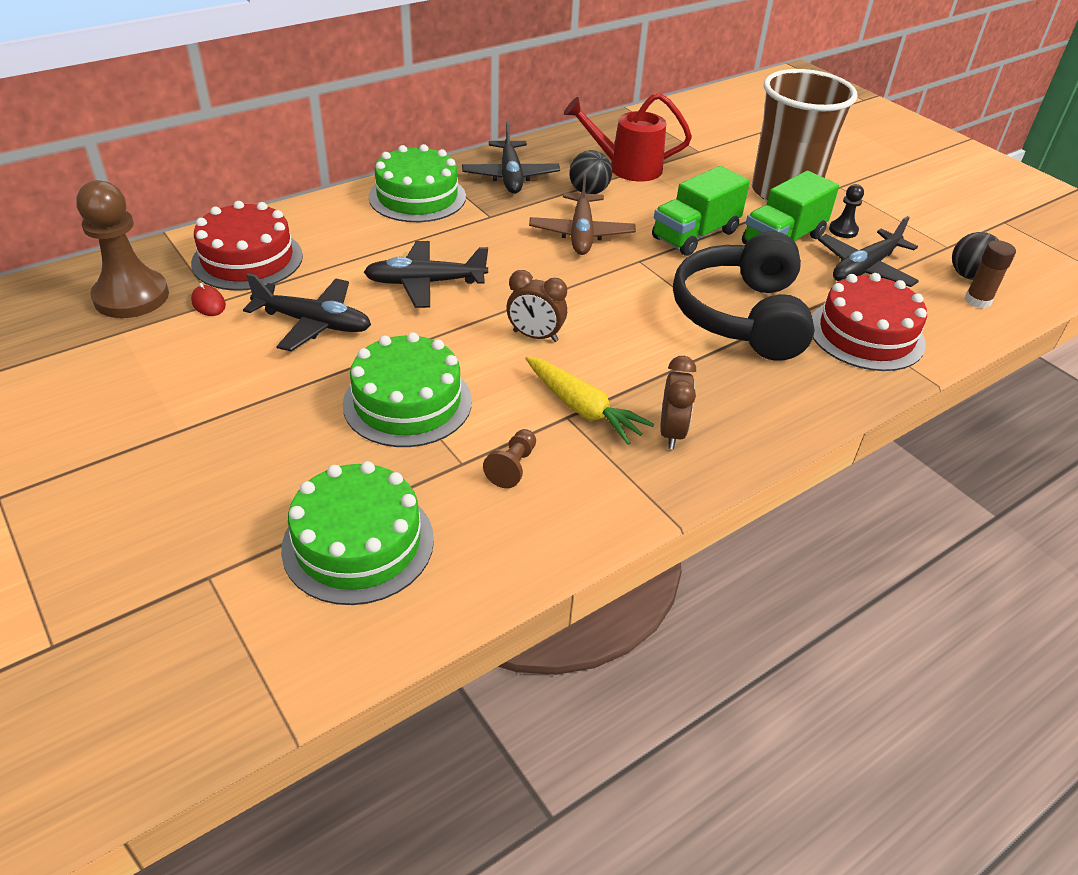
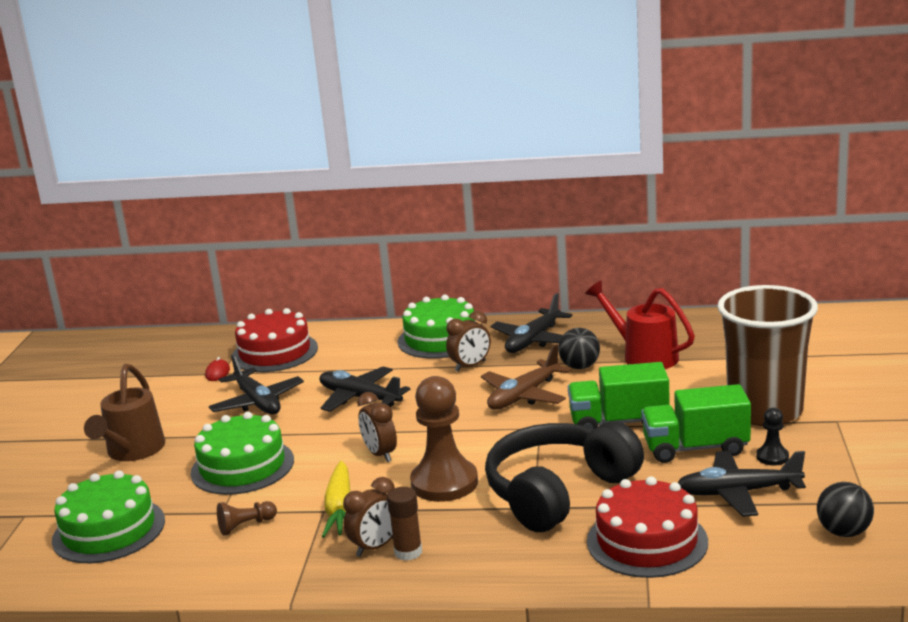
camera: 45 degrees right, 20 degrees down
(131, 297) = (184, 357): brown pawn -> brown pawn (444, 483)
(240, 435) = (132, 451): none -> brown watering can
(489, 217) = (470, 366): none -> brown clock
(977, 301) = (813, 554): brown glue stick -> brown glue stick (408, 552)

